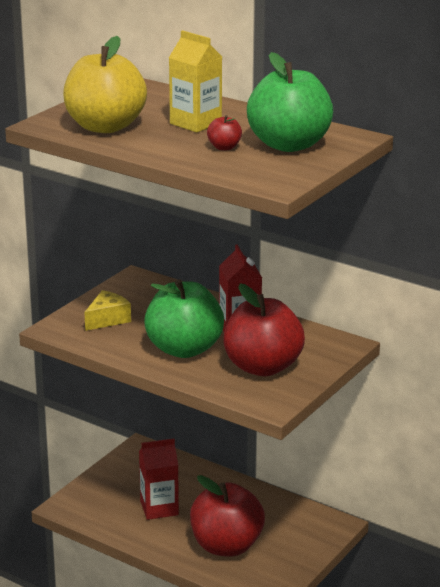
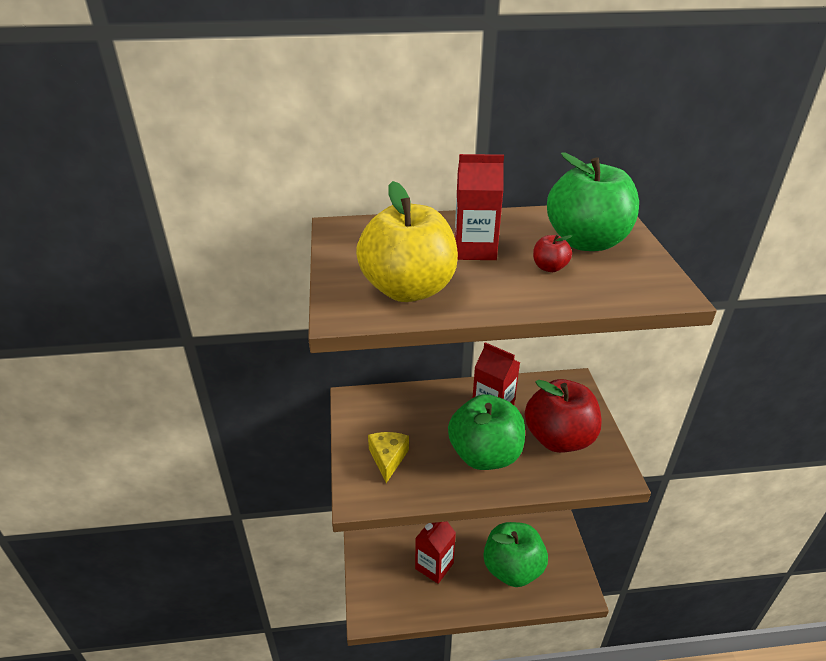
camera: 40 degrees left, 10 degrees up
(195, 123) = (475, 250): yellow carton -> red carton
(226, 546) = (512, 569): red apple -> green apple

